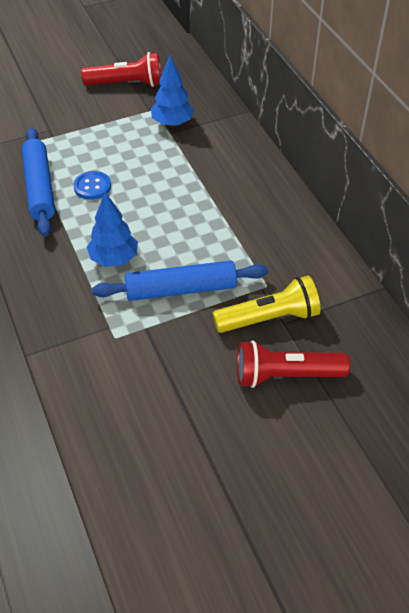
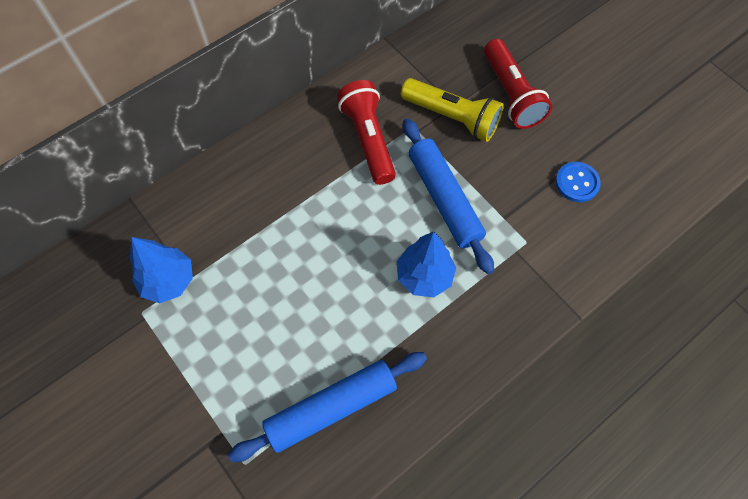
camera: 105 degrees left, 15 degrees up
(92, 186) = (313, 341): blue button -> blue button (577, 183)
(127, 84) = (83, 369): red flashlight -> red flashlight (368, 139)
(269, 318) = (452, 117): yellow flashlight -> yellow flashlight turned 150 degrees clockwise

